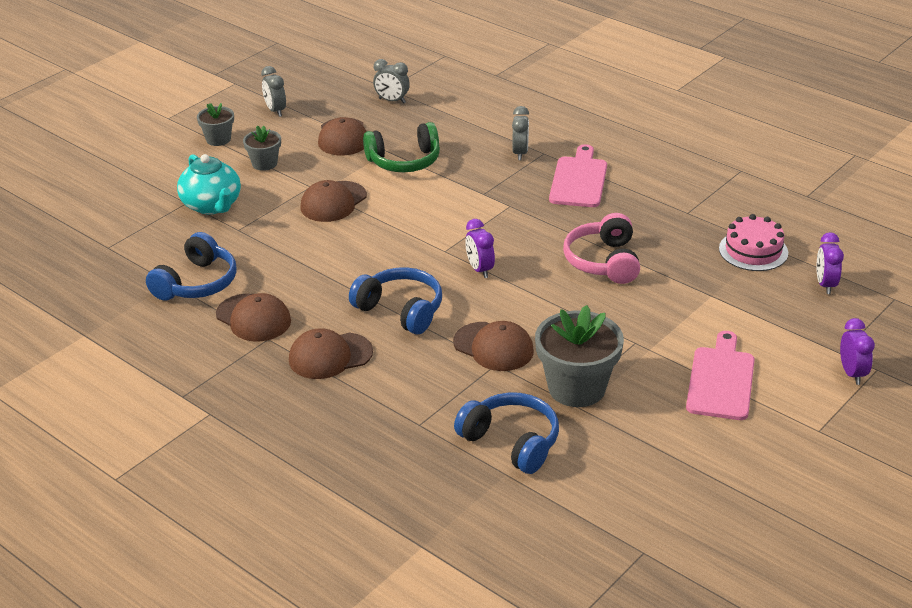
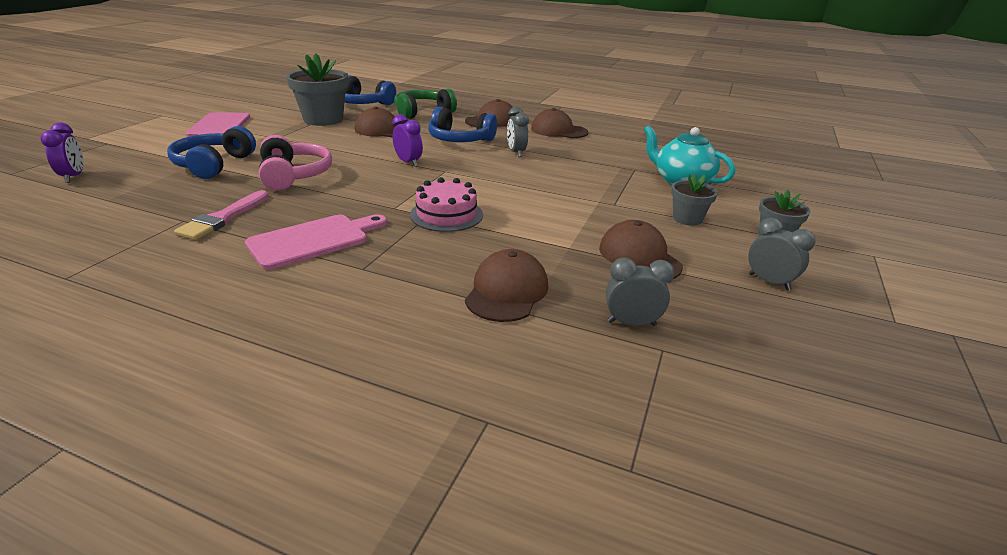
camera: 160 degrees right, 5 degrees down
(197, 283) = (619, 141): blue headphones -> blue headphones (213, 165)
(333, 202) = (577, 194): brown cap -> brown cap (507, 291)
(404, 161) = (538, 238): green headphones -> green headphones (422, 113)
(520, 153) = (396, 264): grey clock -> grey clock (516, 152)
(578, 180) = (314, 240): pink cutting board -> pink cutting board turned 120 degrees counterclockwise
(655, 211) = (223, 218): none -> pink brush
(753, 251) = (128, 194): pink cake -> pink cake (446, 214)
(852, 373) = (110, 135): purple clock -> none

